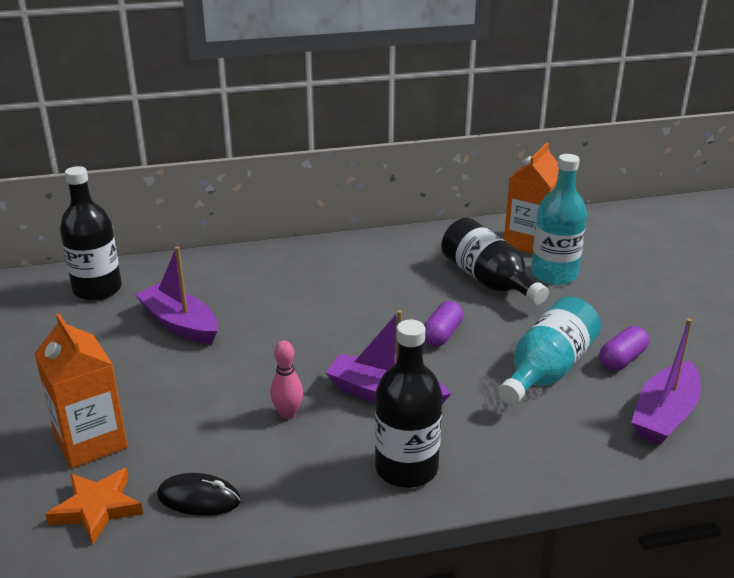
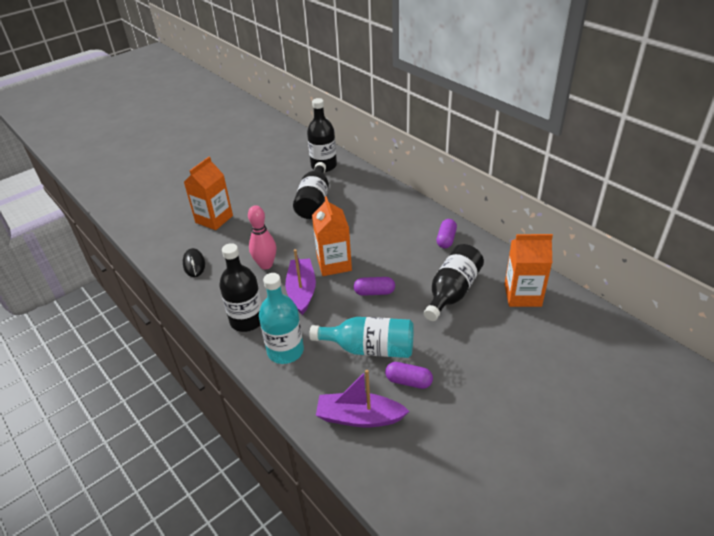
camera: 65 degrees right, 10 degrees up
(97, 508) = (176, 240): orange star -> none
(180, 324) = (314, 201): purple boat -> black bottle
(288, 414) = (266, 265): pink bowling pin -> pink bowling pin, size x1.51
(350, 349) = (334, 264): none -> orange carton
(388, 253) = (446, 239): none -> purple capsule
(554, 274) = (489, 319): turquoise bottle -> turquoise bottle (285, 351)

